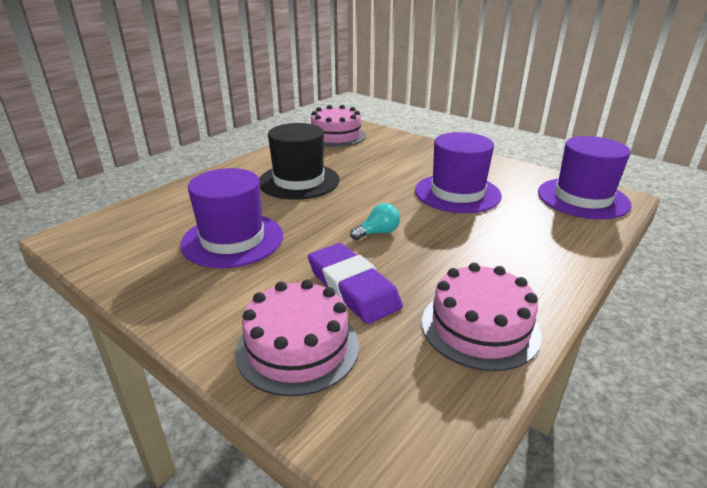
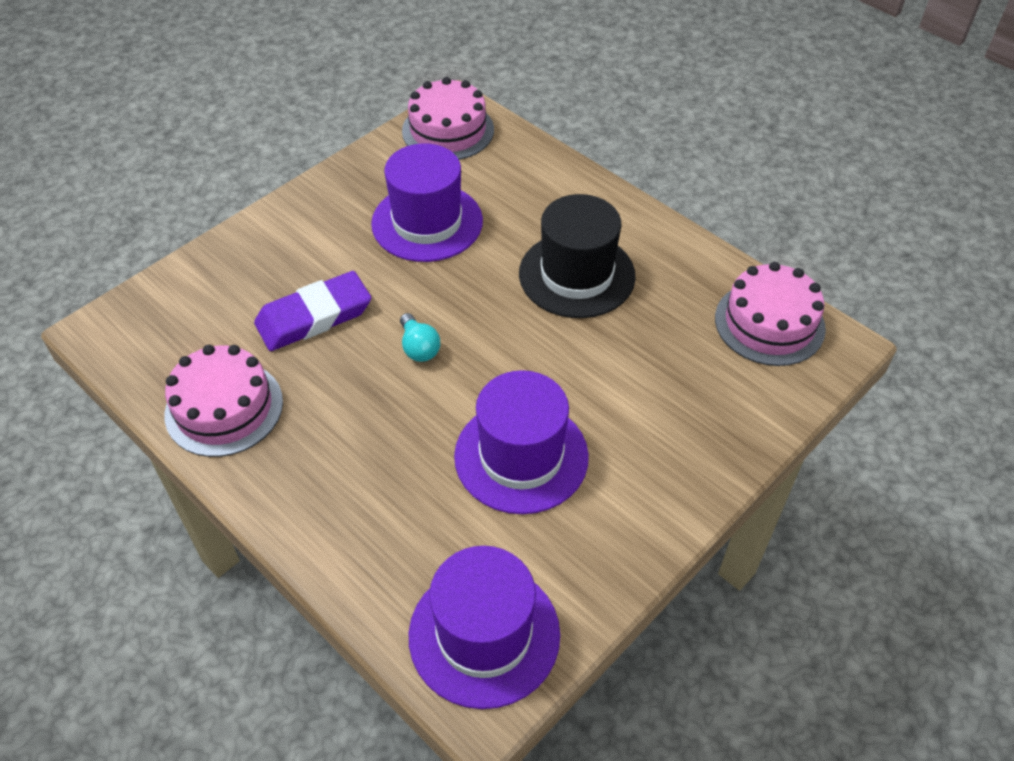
camera: 95 degrees right, 20 degrees up
(297, 347) = (241, 276): pink cake -> pink cake (448, 130)

